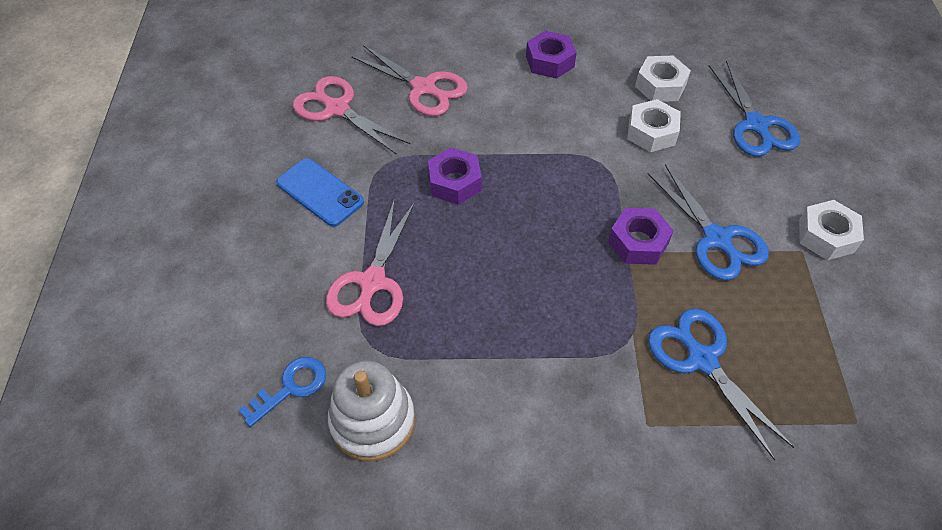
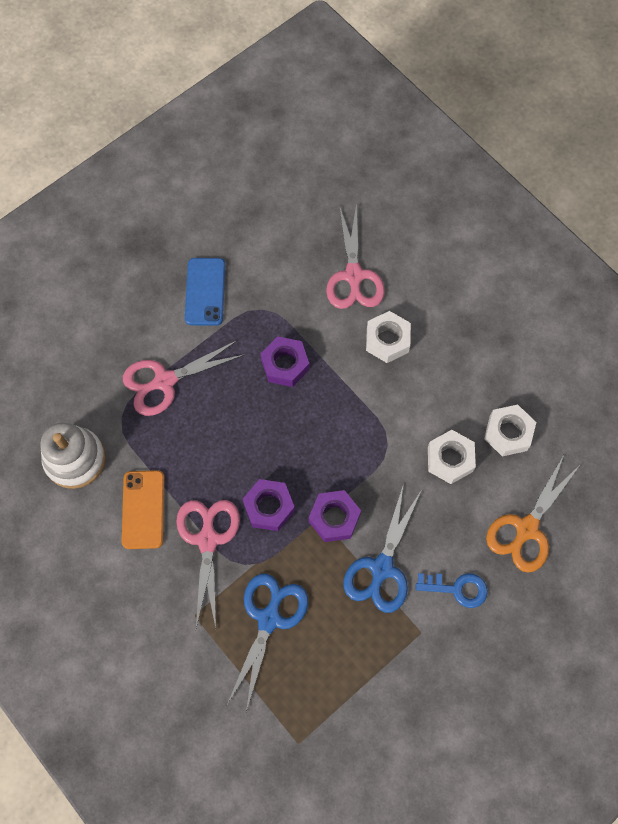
camera: 50 degrees right, 15 degrees up
(291, 387) = (60, 398): blue key -> blue key (457, 588)
(337, 109) = (284, 239): pink scissors -> pink scissors (208, 540)
(490, 393) = (143, 509): none -> orange phone
(550, 61) = (461, 337): purple nut -> purple nut (269, 507)
(755, 125) = (526, 528): blue scissors -> orange scissors
(826, 236) = (450, 642): white nut -> white nut (387, 340)

